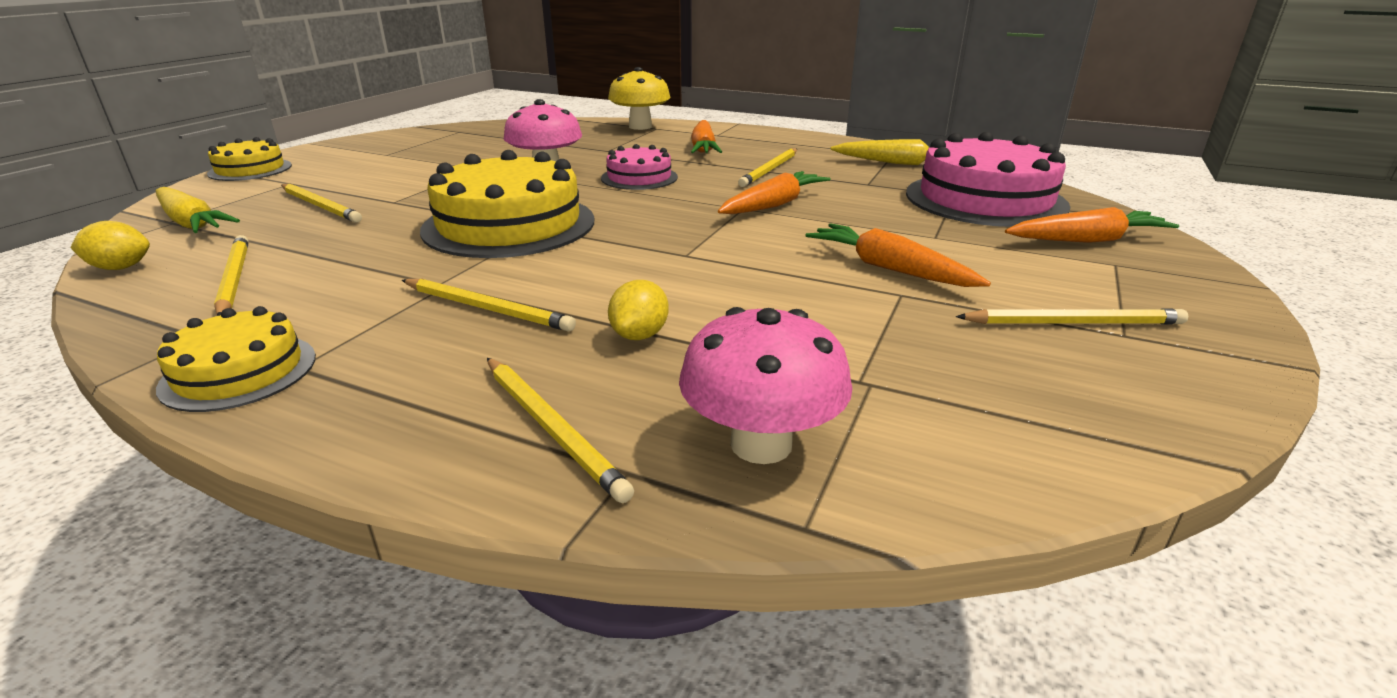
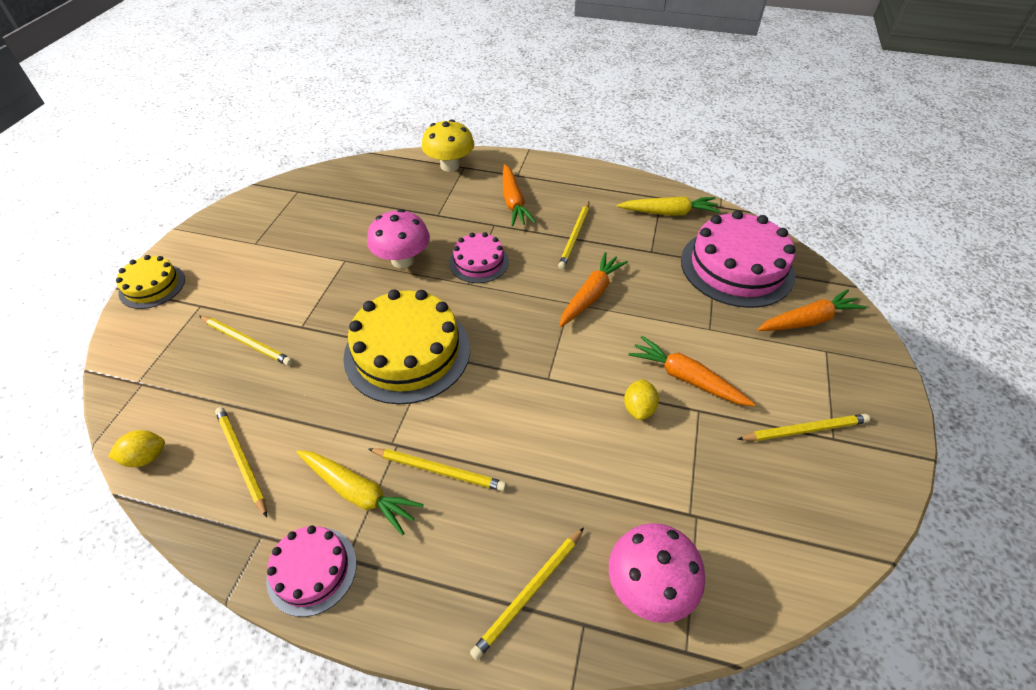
camera: 10 degrees left, 20 degrees up
(191, 223) = (157, 383): yellow carrot -> yellow carrot (359, 493)
(239, 371) = (312, 570): yellow cake -> pink cake
(552, 428) = (529, 593): yellow pencil -> yellow pencil turned 90 degrees clockwise
(639, 335) = (548, 486): yellow lemon -> yellow lemon (638, 408)

